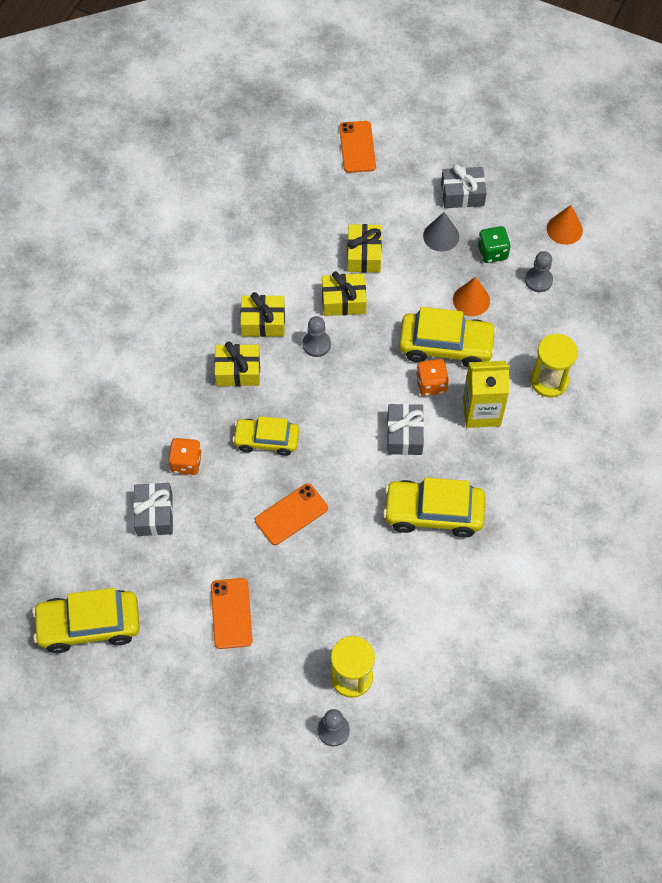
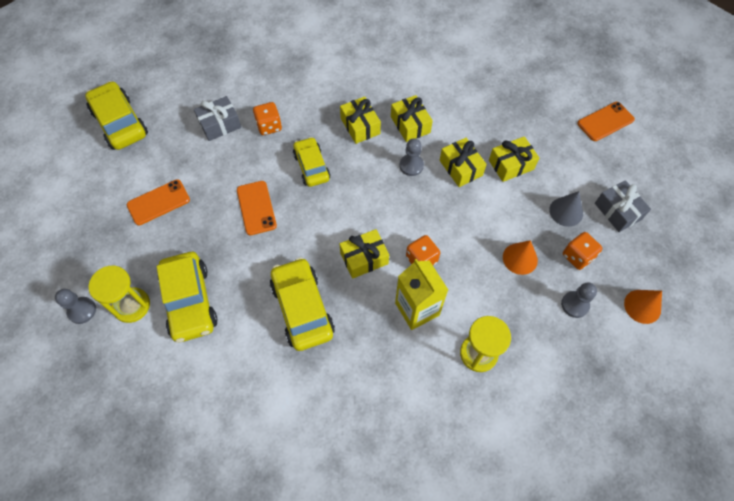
camera: 65 degrees right, 0 degrees up
(291, 514) = (256, 208): orange phone -> orange phone turned 45 degrees clockwise
(404, 435) = (364, 258): grey gift -> yellow gift
(446, 346) = (464, 256): yellow car -> yellow car (190, 302)
(492, 252) = (577, 256): green dice -> orange dice

